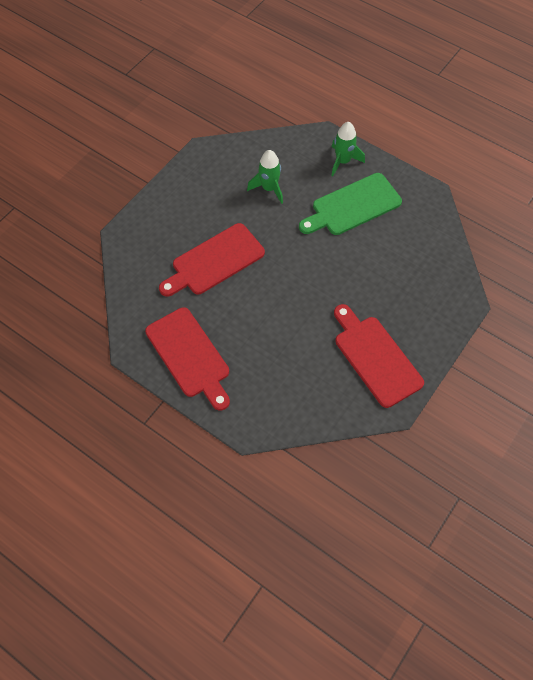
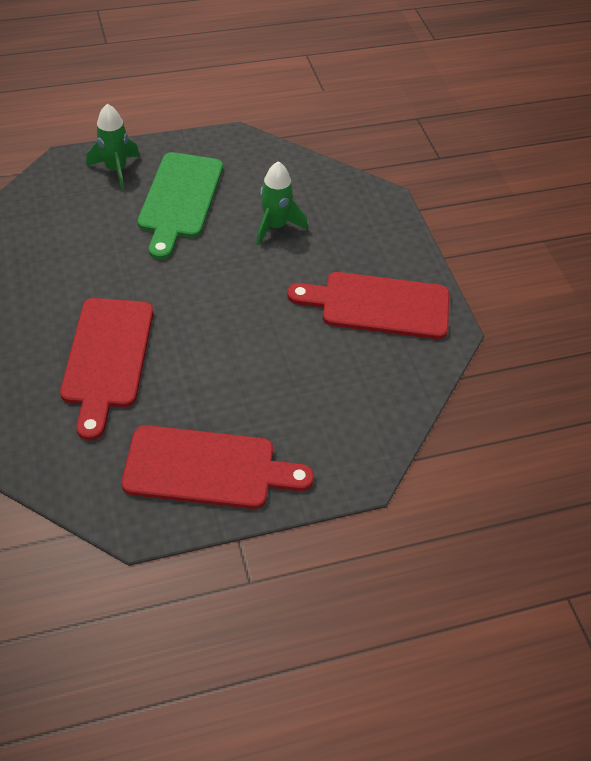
camera: 55 degrees left, 10 degrees down
(269, 188) = (72, 247): green rocket -> green rocket (275, 226)

